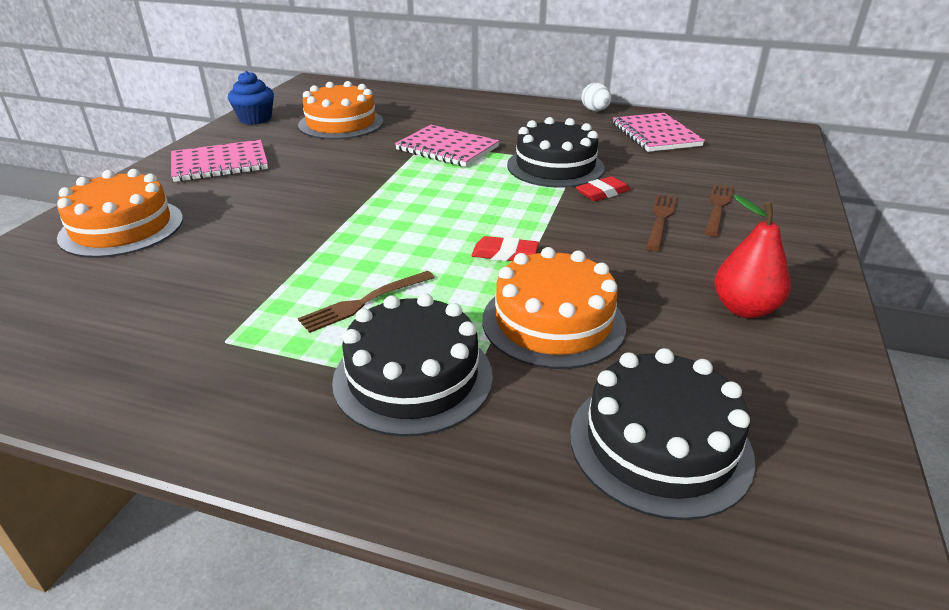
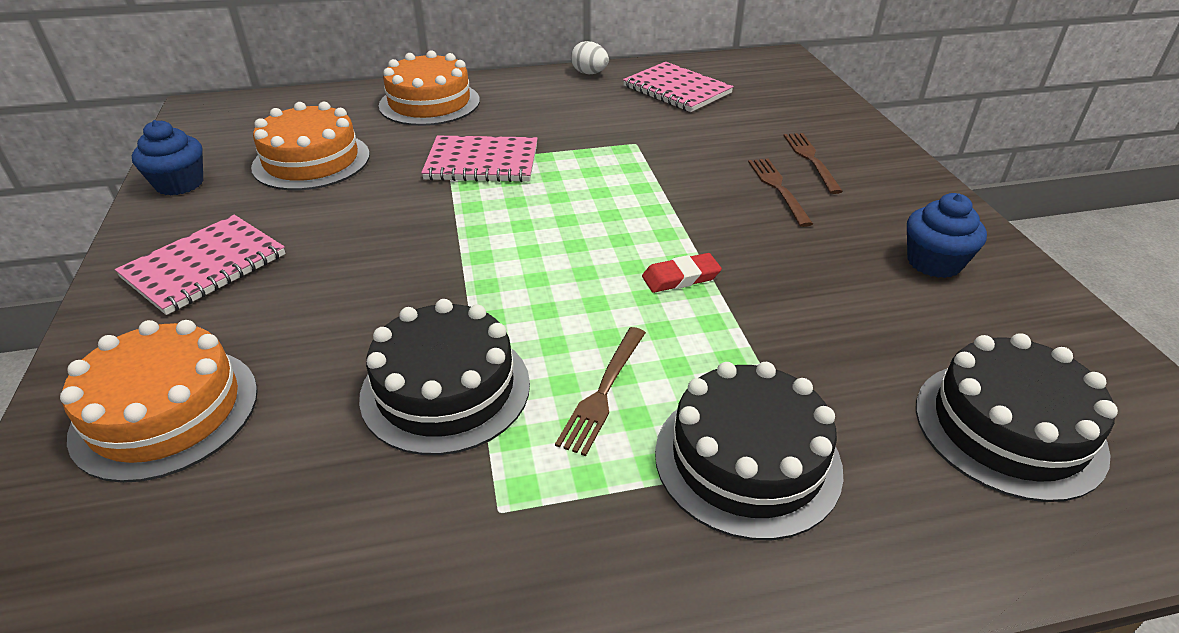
camera: 30 degrees left, 5 degrees up
(553, 322) = (804, 339): orange cake -> orange cake (429, 103)
(555, 166) = (620, 154): black cake -> black cake (445, 389)
(602, 193) = (697, 173): red eraser -> none
(744, 309) = (934, 262): red pear -> blue cupcake

